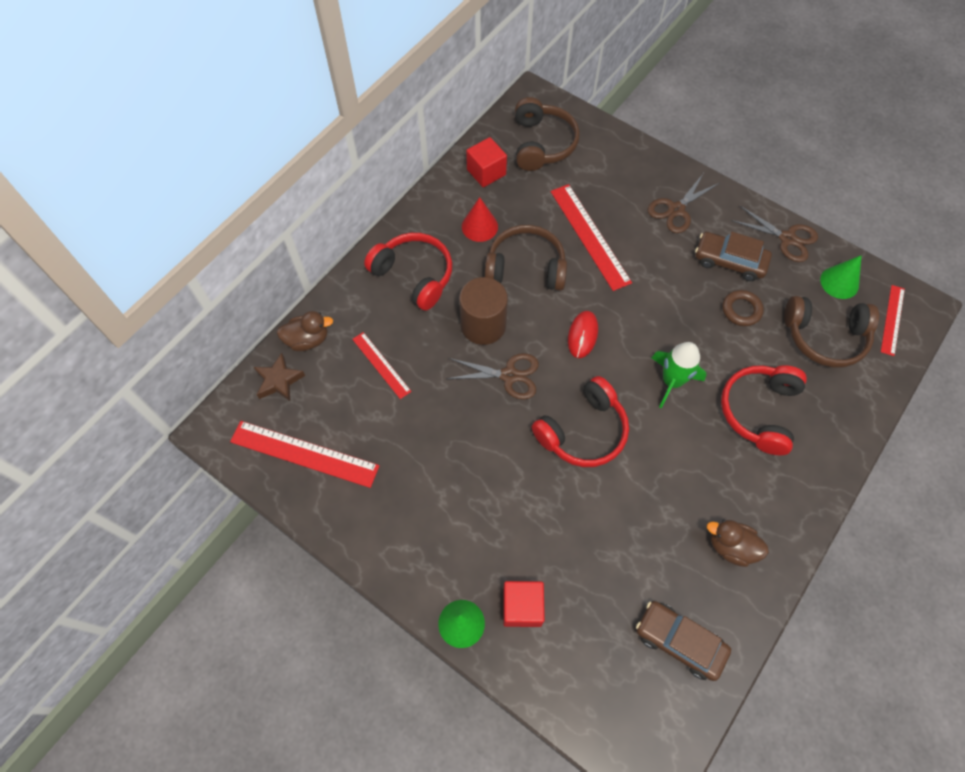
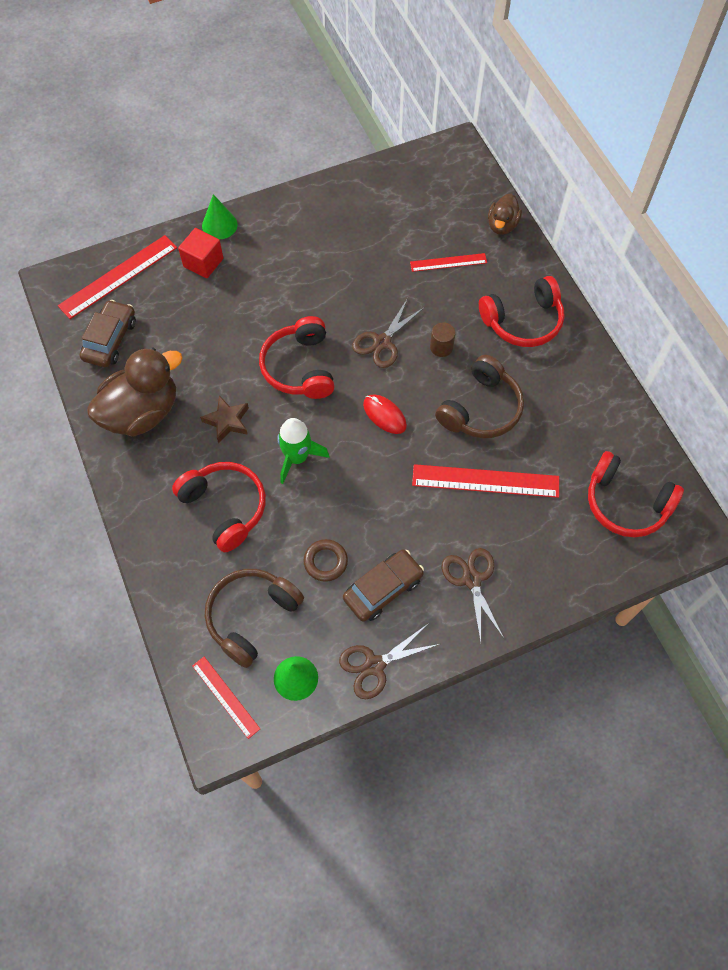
camera: 120 degrees right, 0 degrees up
(279, 380) = (475, 195): brown star -> brown star (227, 421)
(304, 454) = (403, 188): red ruler -> red ruler (118, 276)
(479, 226) = (549, 395): red cone -> none
(483, 325) = (441, 347): brown cylinder -> brown cylinder, size x0.52
(486, 172) = (613, 433): red cube -> none
(542, 144) = (626, 503): brown headphones -> red headphones
(679, 641) = (110, 339): brown car -> brown car turned 45 degrees counterclockwise
(731, 547) = (142, 413): brown duck -> brown duck, size x1.88

